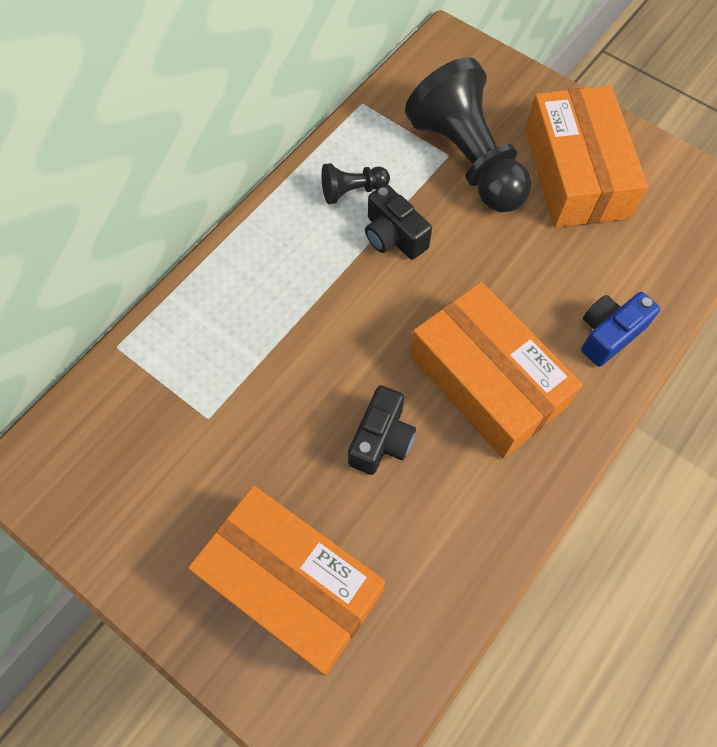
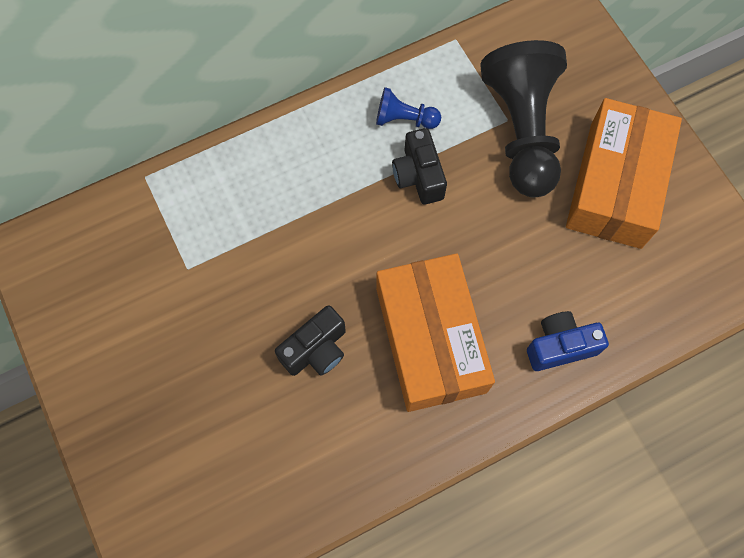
camera: 25 degrees right, 5 degrees up
(291, 584) = (186, 433): orange box -> none
(352, 191) = (404, 119): black pawn -> blue pawn

